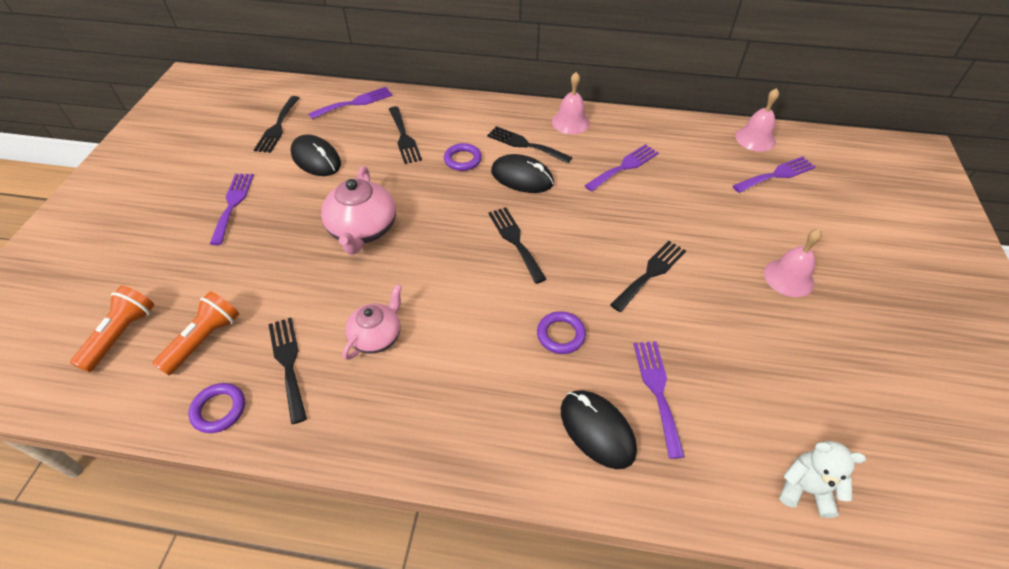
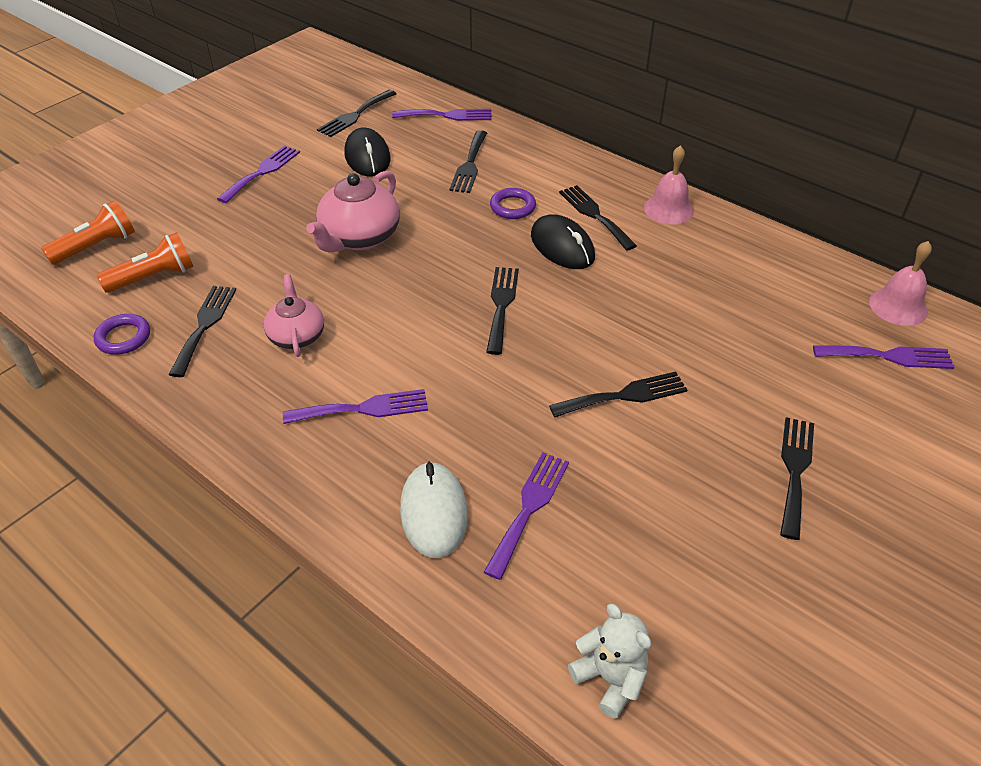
camera: 30 degrees right, 5 degrees down
(377, 336) = (297, 336): pink teapot -> pink teapot turned 75 degrees counterclockwise
(561, 335) = (472, 411): purple ring -> none
(597, 430) = (433, 512): black mouse -> white mouse
(624, 167) = (692, 277): purple fork -> purple fork (363, 409)
(788, 277) = (795, 470): pink bell -> black fork

